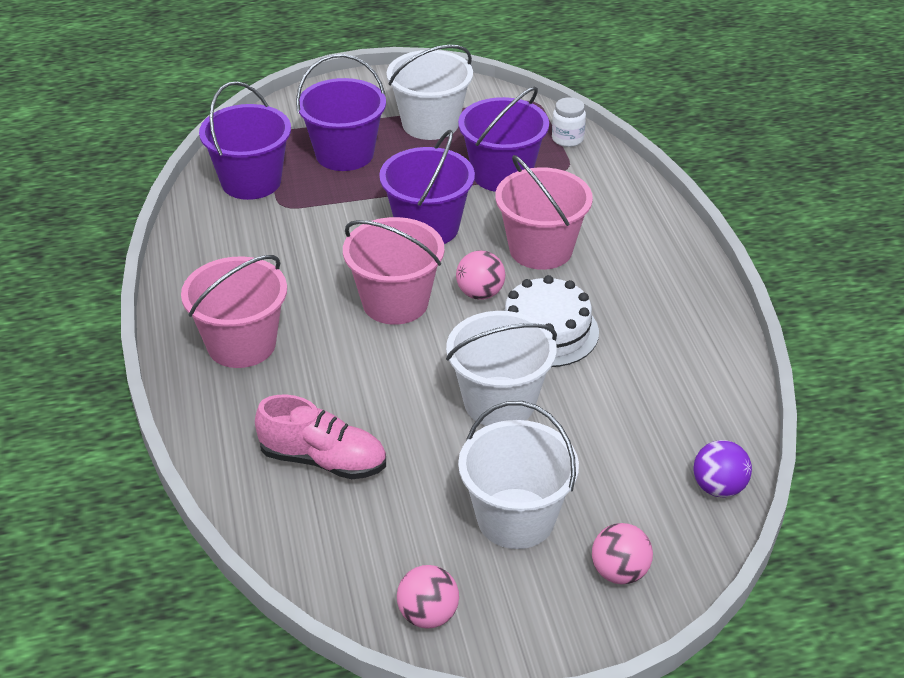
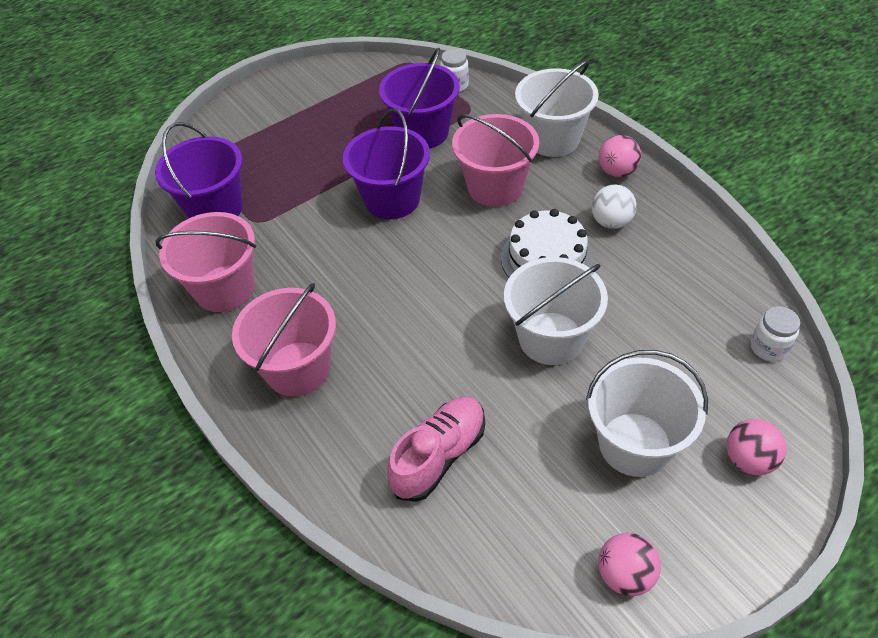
camera: 20 degrees left, 10 degrees up
(323, 460) = (439, 456): pink shoe -> pink shoe turned 45 degrees counterclockwise
(344, 154) = (282, 156): purple bucket -> none
(395, 302) = (407, 278): pink bucket -> pink bucket (225, 288)
(430, 124) = (337, 107): white bucket -> white bucket (553, 139)
(480, 293) = (472, 244): pink ball -> pink ball (617, 171)
(639, 320) = (611, 222): none -> white ball
(718, 487) = (769, 347): purple ball -> white jar

